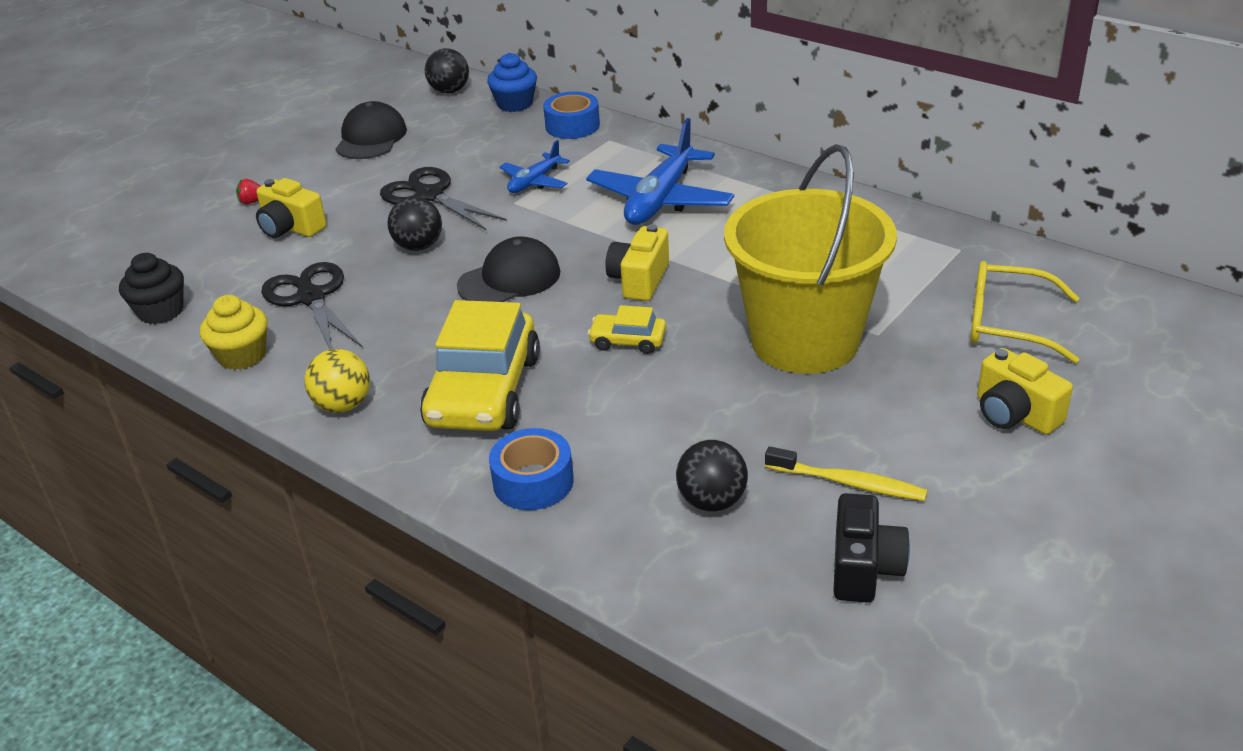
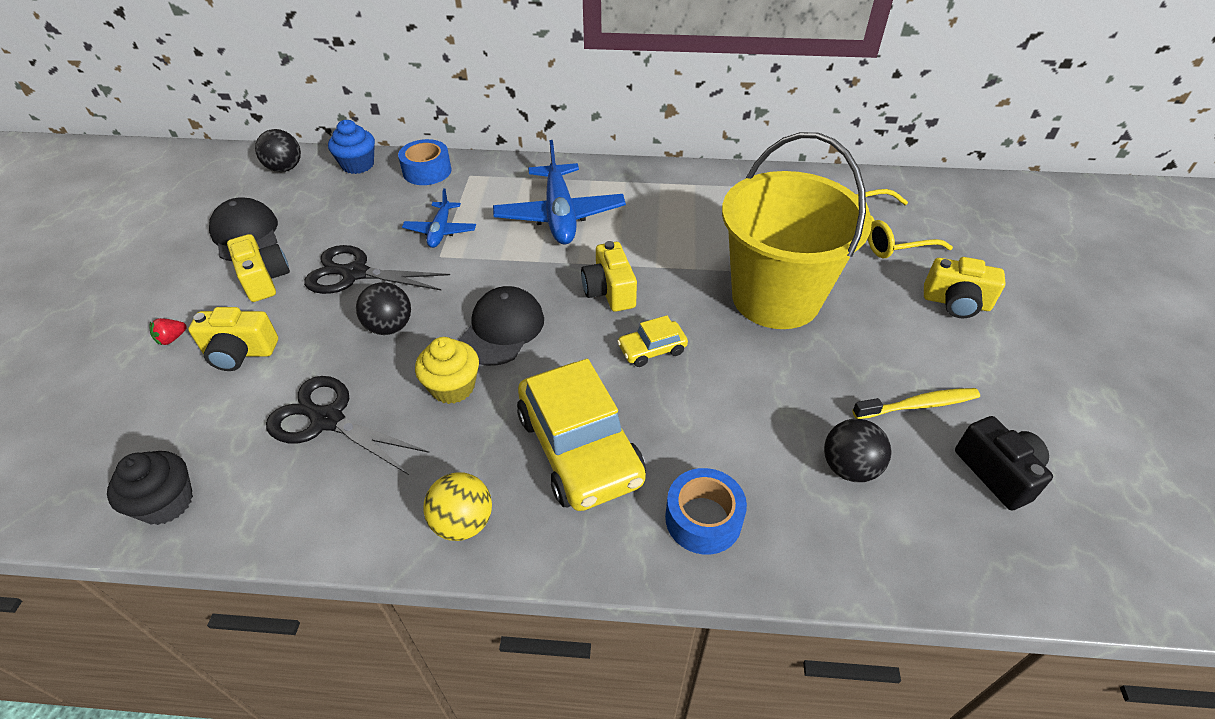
camera: 35 degrees left, 10 degrees up
(242, 356) = (308, 515): yellow cupcake -> yellow cupcake (453, 387)
(355, 178) = (265, 279): none -> yellow camera

